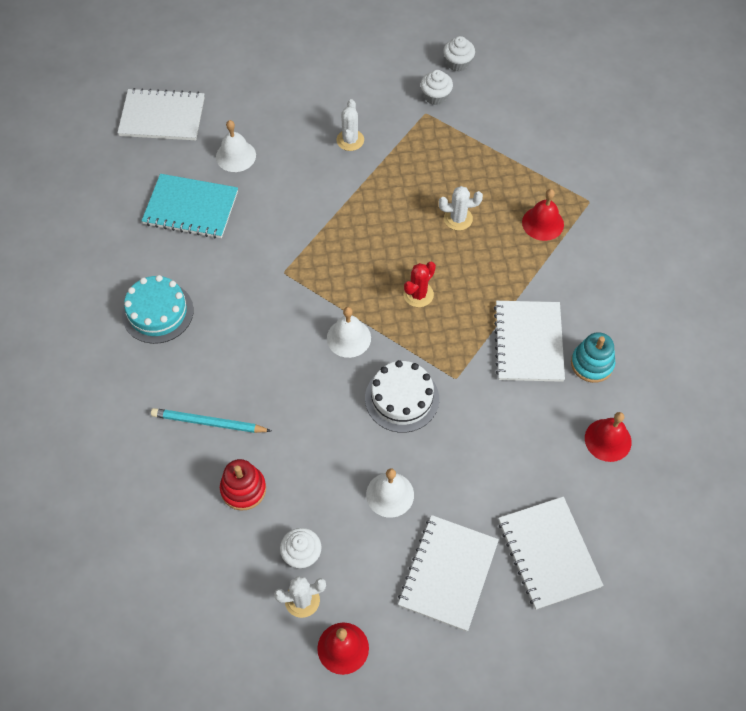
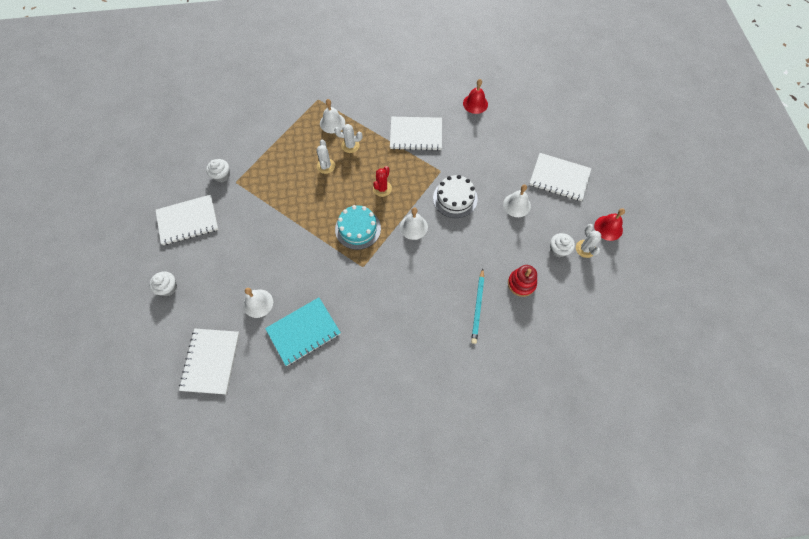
camera: 90 degrees left, 5 degrees up
(157, 312) = (393, 347): turquoise cake -> turquoise cake (358, 229)
(191, 208) = (303, 332): turquoise notebook -> turquoise notebook turned 45 degrees clockwise
(350, 140) = (253, 227): white cactus -> white cactus (350, 145)
(418, 294) = (382, 188): red cactus -> red cactus turned 75 degrees clockwise
(458, 63) = (194, 162): white cupcake -> white cupcake (168, 288)
(543, 223) = (332, 123): red bell -> white bell
(548, 553) = (542, 133): white notebook -> white notebook (188, 221)
(592, 364) = (429, 107): turquoise stacking toy -> none

